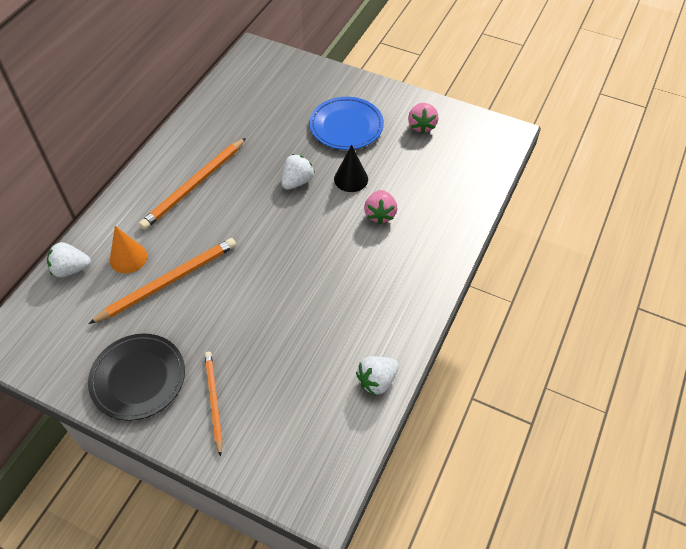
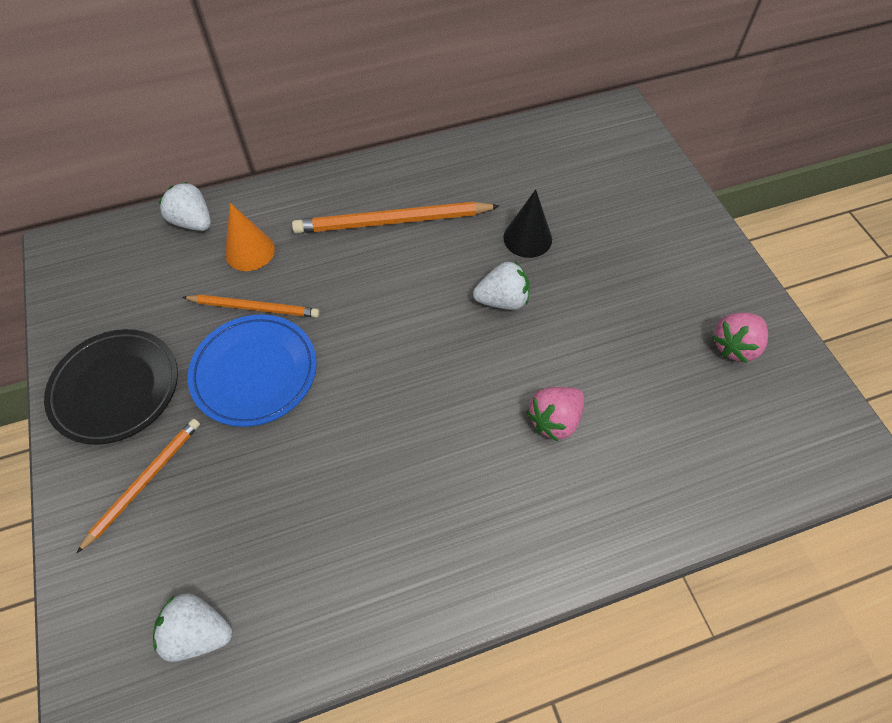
camera: 45 degrees right, 5 degrees up
(168, 281) = (254, 308): orange pencil -> orange pencil, size x0.63
(346, 126) = (633, 275): blue plate -> blue plate (255, 372)
(351, 179) = (568, 346): black cone -> black cone (527, 238)
(377, 381) = (318, 634): white strawberry -> white strawberry (198, 632)

